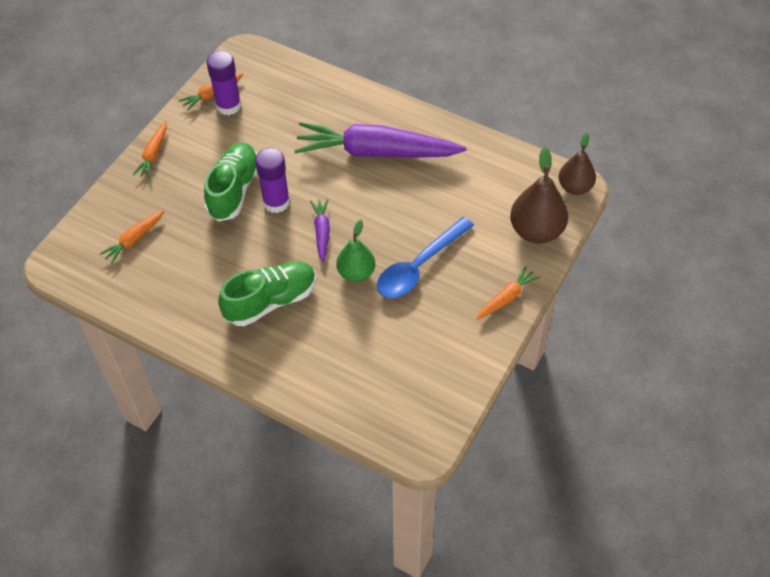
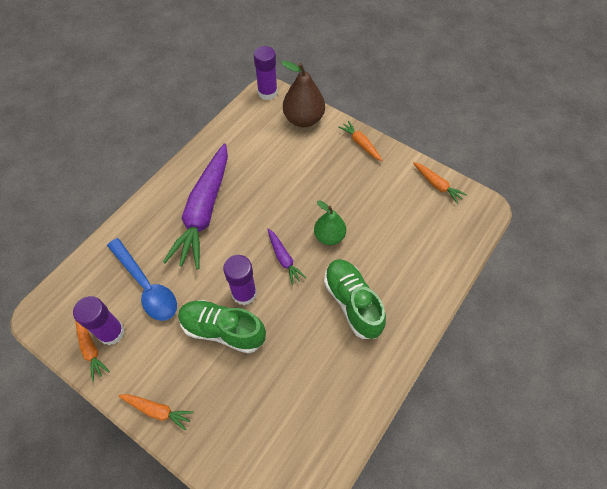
camera: 85 degrees left, 5 degrees up
(134, 240) = (268, 429): orange carrot -> orange carrot (437, 185)
(322, 232) = (284, 259): purple carrot -> purple carrot turned 120 degrees counterclockwise
(419, 266) = (327, 193): blue spoon -> blue spoon (146, 286)
(575, 187) = (267, 92): brown pear -> purple glue stick

